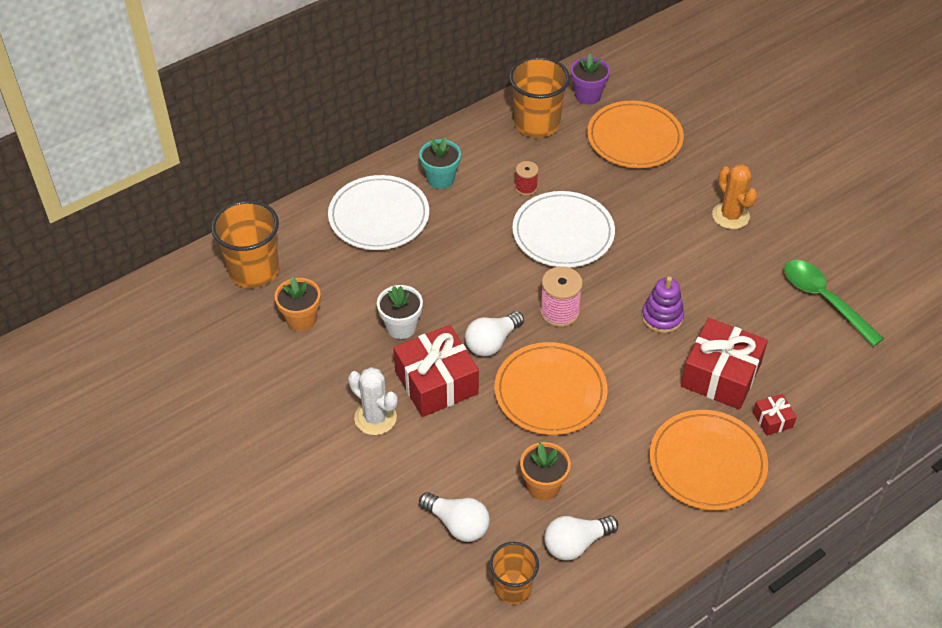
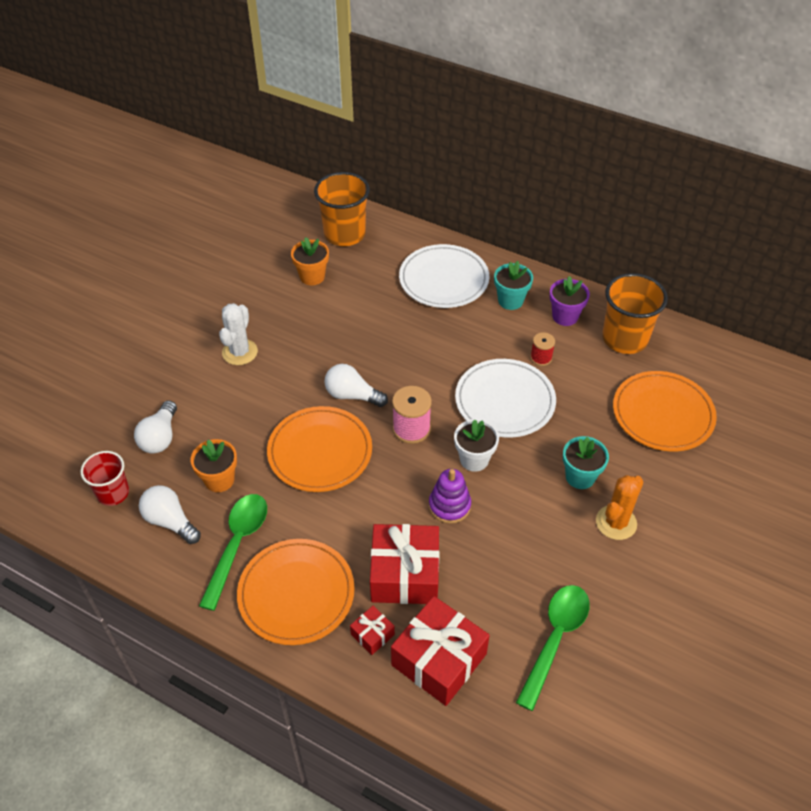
camera: 65 degrees right, 0 degrees up
(401, 327) = (337, 334): white flower pot -> white flower pot (474, 459)
(436, 382) = (292, 375): red gift -> red gift (439, 659)
(513, 588) = (113, 493): orange cup -> red cup
(587, 95) = (691, 361): purple flower pot -> purple flower pot (565, 316)
(631, 493) = (237, 545): none -> green spoon
(673, 218) = (580, 477): none -> turquoise flower pot

